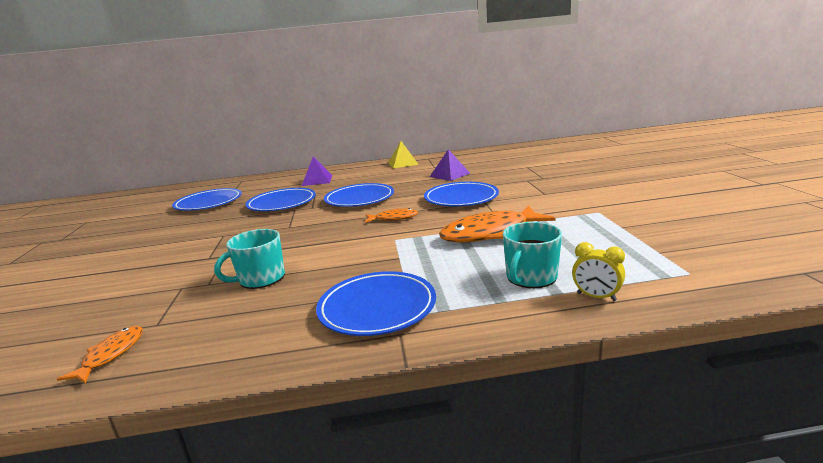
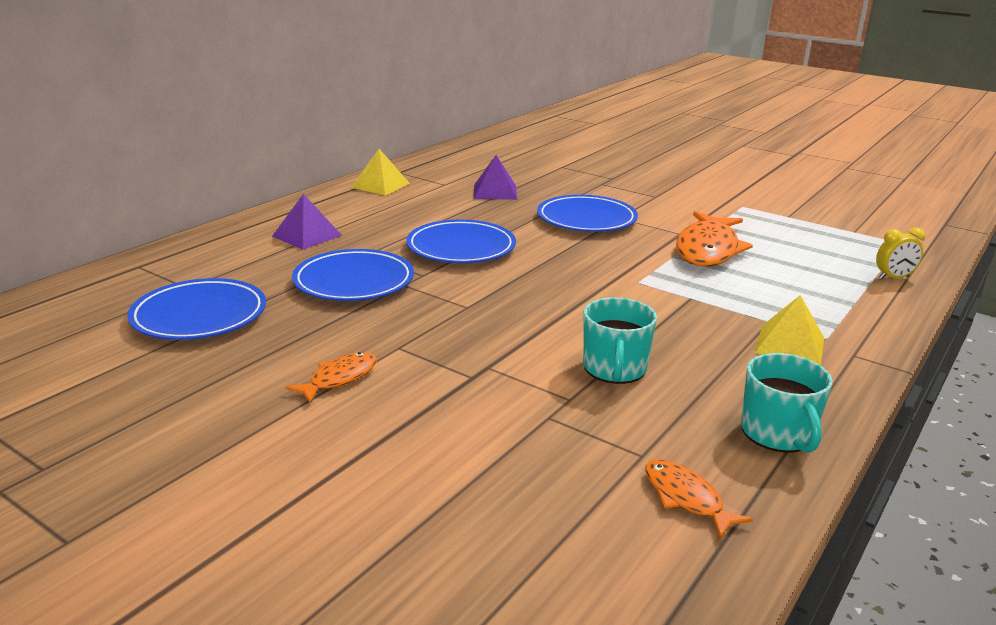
camera: 50 degrees left, 5 degrees up
(377, 308) = (790, 345): blue plate -> yellow pyramid
(394, 218) = (574, 260): orange fish -> orange fish (339, 378)
(531, 277) = (827, 278): turquoise mug -> turquoise mug (778, 433)

